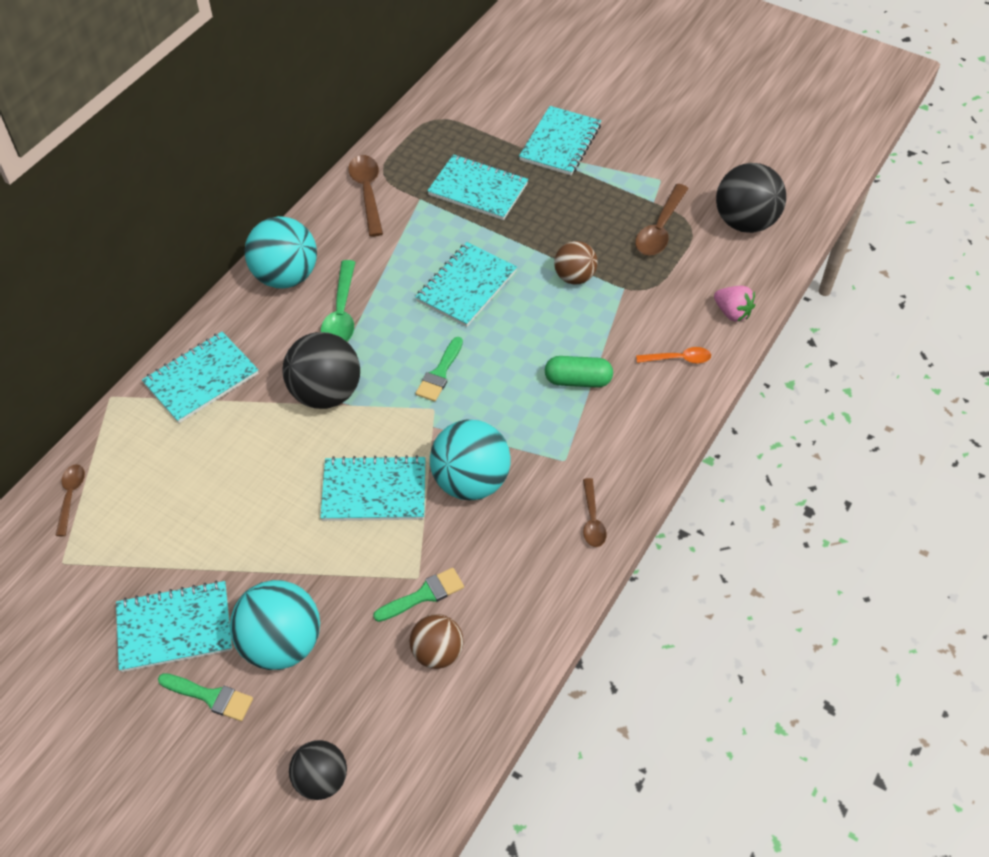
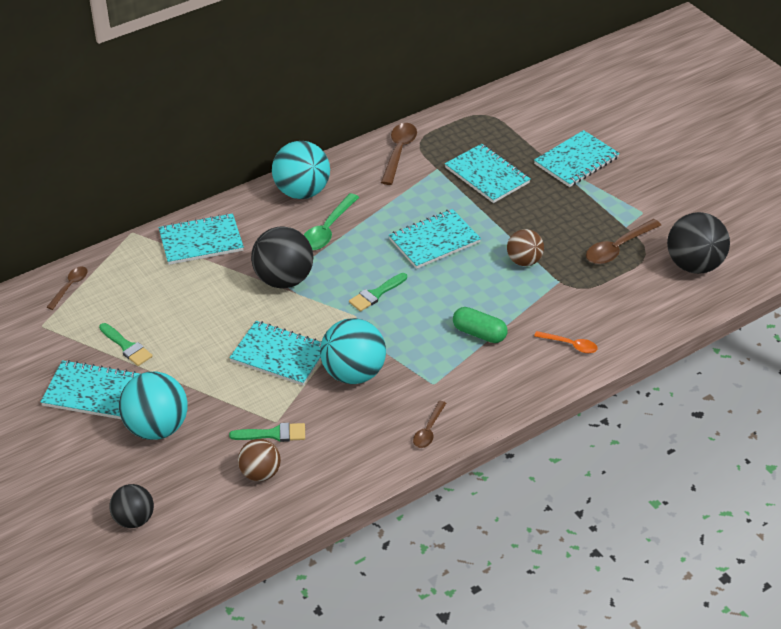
camera: 25 degrees right, 10 degrees down
(211, 697) = (91, 442): green brush -> green brush (127, 346)
(732, 312) = (637, 327): pink strawberry -> none

